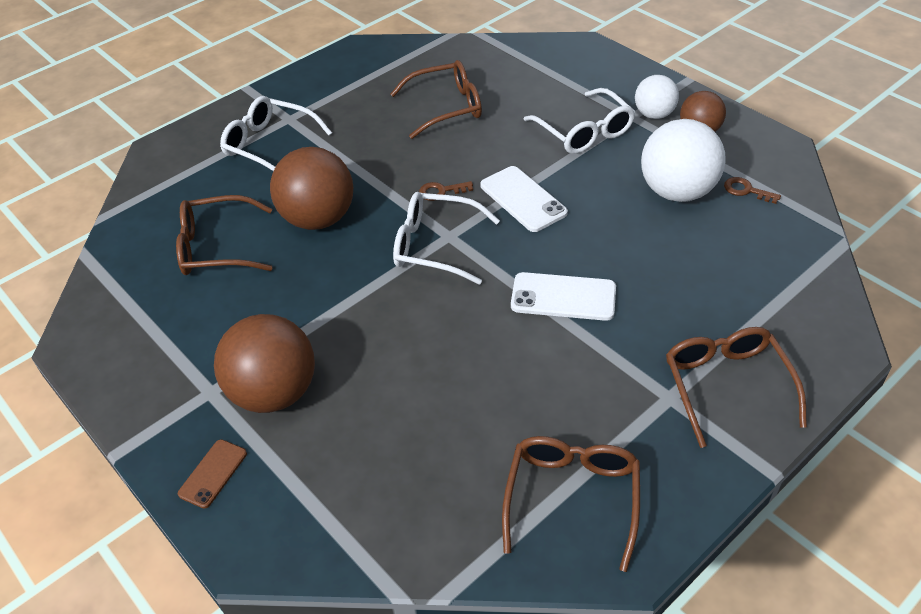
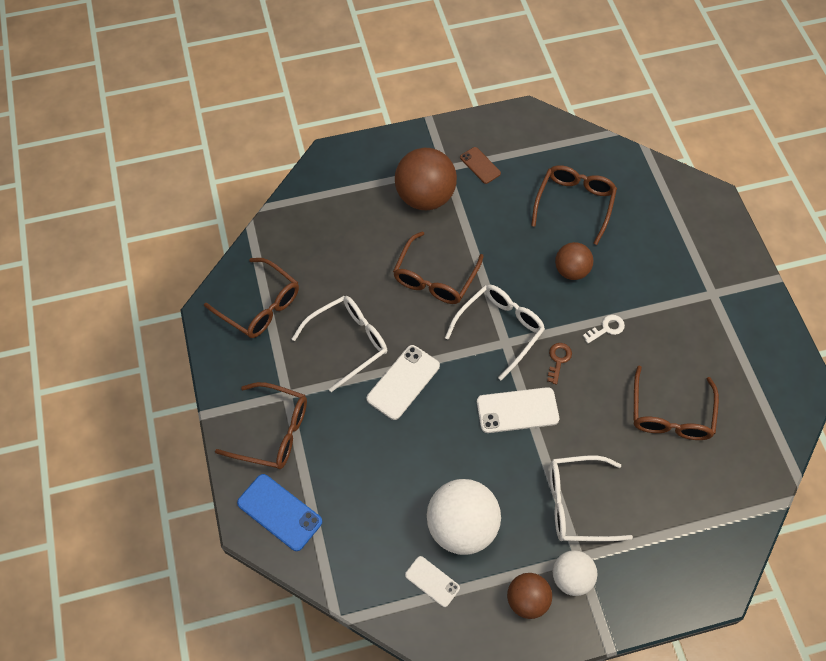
camera: 115 degrees right, 15 degrees up
(213, 473) = (387, 155): brown phone -> brown phone (480, 165)
(269, 145) = (682, 269): white glasses -> white glasses (348, 342)
(318, 219) = (571, 270): brown ball -> brown ball, size x0.59
(378, 171) = (606, 328): none -> white key
(401, 328) = (434, 278): none -> brown glasses
(746, 190) = (432, 581): brown key -> white phone
(805, 331) = (279, 512): none -> blue phone

